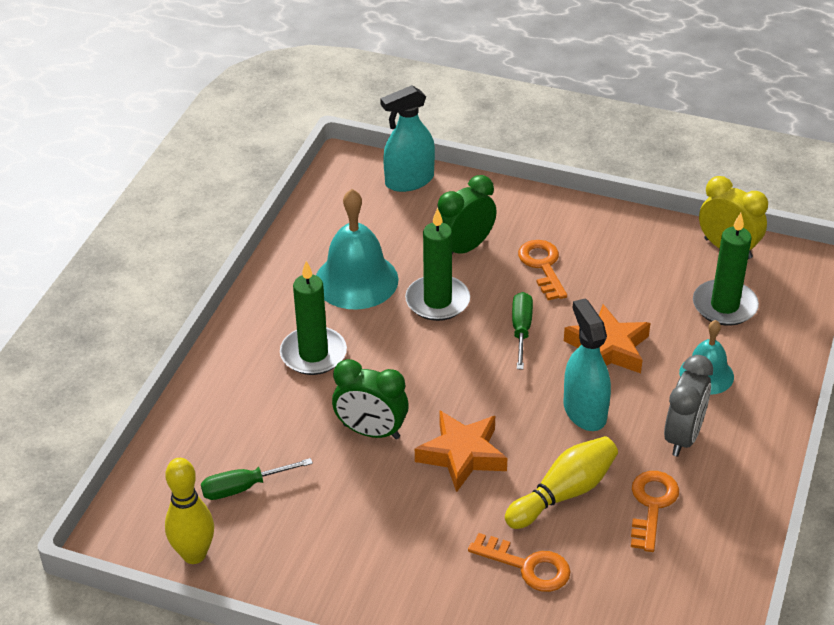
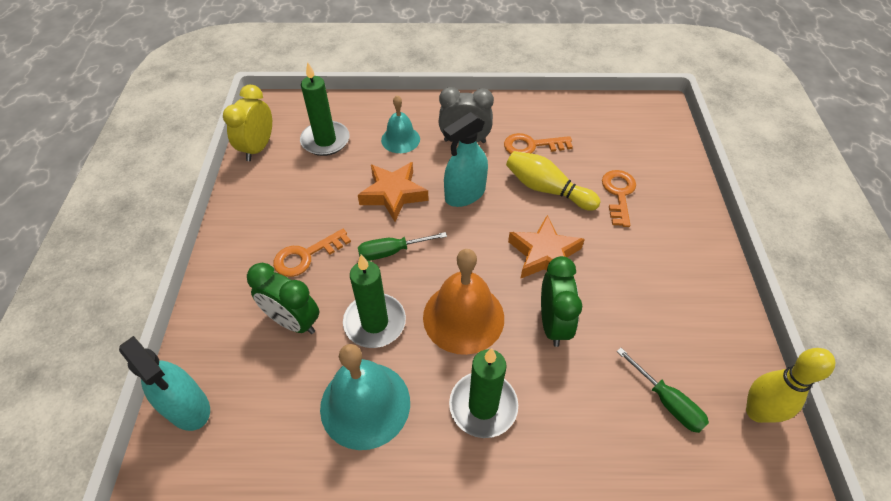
camera: 110 degrees left, 10 degrees up
(413, 365) = (463, 317): none -> orange bell

